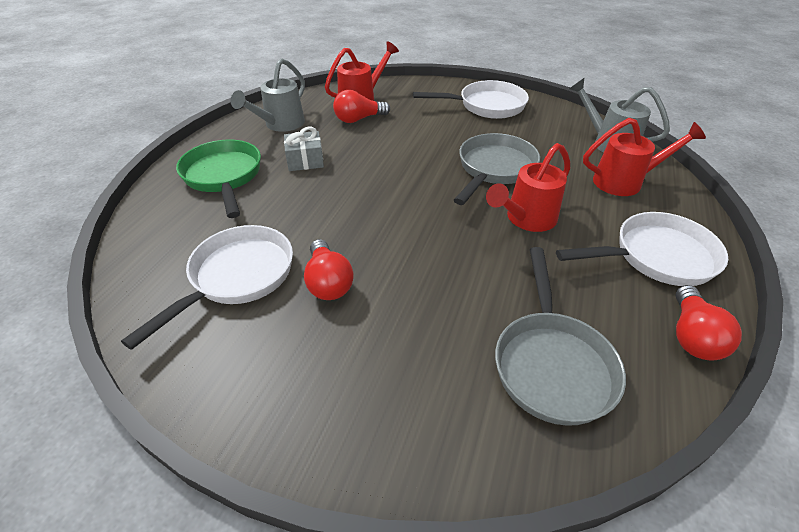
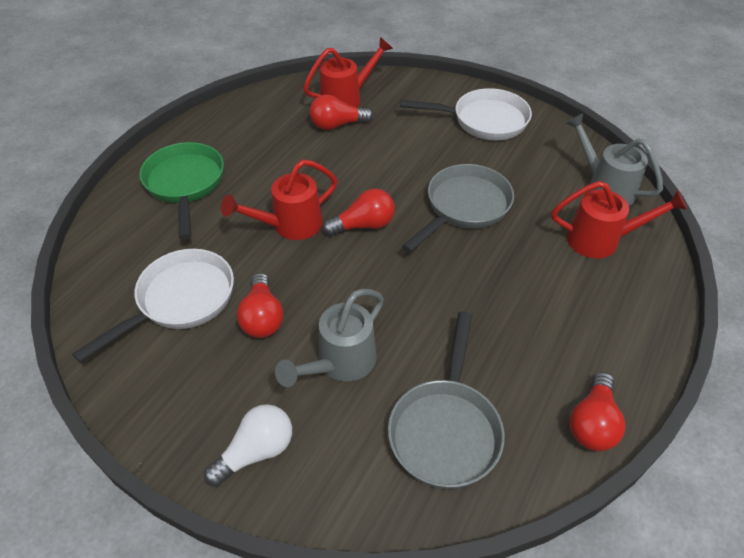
camera: 10 degrees right, 5 degrees up
(280, 125) = (253, 124): grey watering can -> grey watering can (340, 363)
(305, 160) = (269, 174): grey gift -> none
(354, 419) = (256, 451): none -> white light bulb
(407, 192) = (364, 225): none -> red light bulb
(526, 219) = (477, 273): red watering can -> red watering can (290, 225)
(656, 257) = (595, 334): white pan -> none

